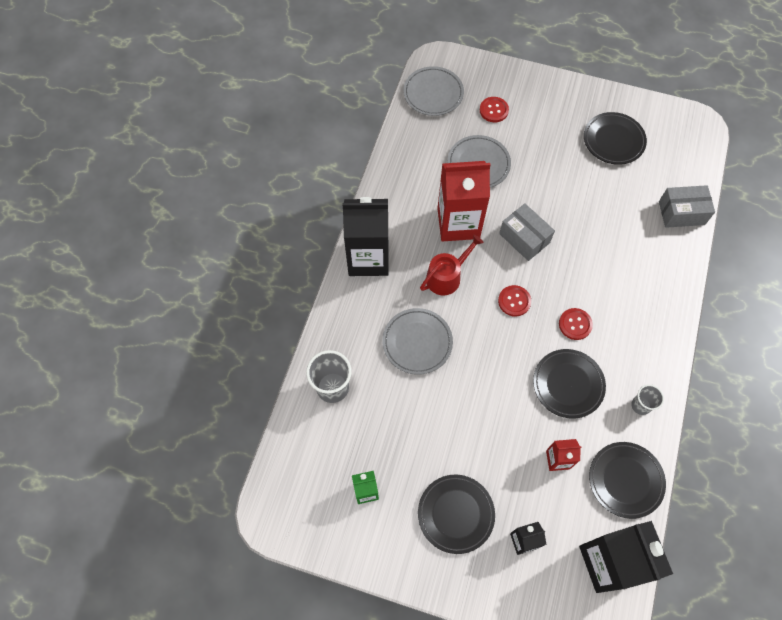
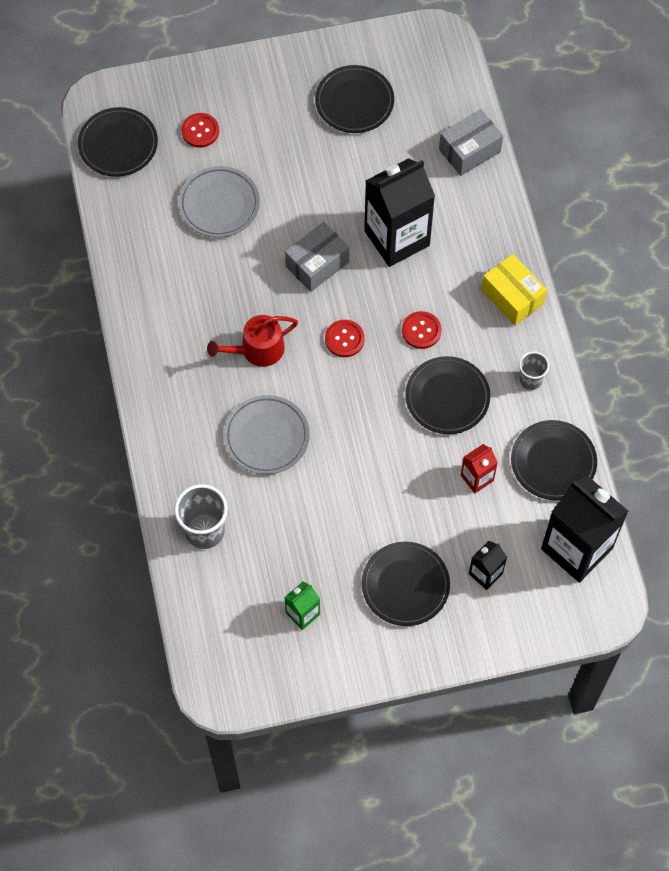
camera: 30 degrees left, 0 degrees up
(368, 258) = (159, 374): black carton -> black carton (397, 238)
(433, 93) = (118, 145): grey plate -> black plate
(447, 276) = (257, 350): red watering can -> red watering can turned 135 degrees counterclockwise
(458, 223) = (235, 284): red carton -> none
(524, 238) = (317, 264): grey box -> grey box turned 60 degrees counterclockwise
(659, 335) = (512, 297): none -> yellow box

